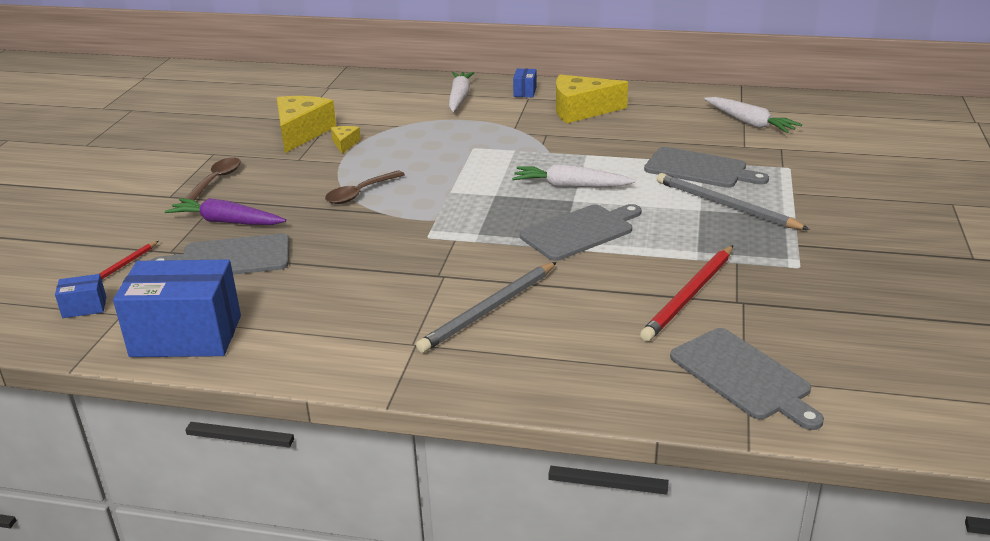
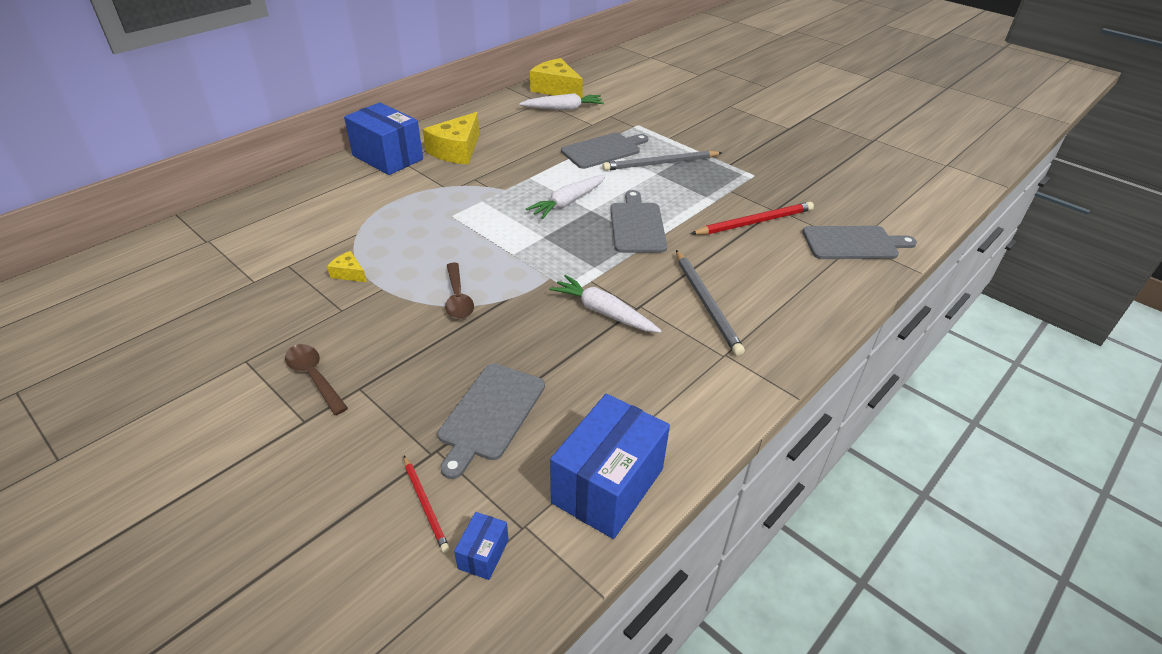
camera: 60 degrees left, 10 degrees up
(226, 221) = (413, 395): purple carrot -> none
(301, 133) = (286, 290): yellow cheese -> yellow cheese (556, 89)
(459, 98) = (350, 187): white carrot -> white carrot (603, 312)
(525, 92) = (387, 157): blue box -> blue box, size x2.30
(689, 295) = (755, 222): red pencil -> red pencil turned 90 degrees counterclockwise

